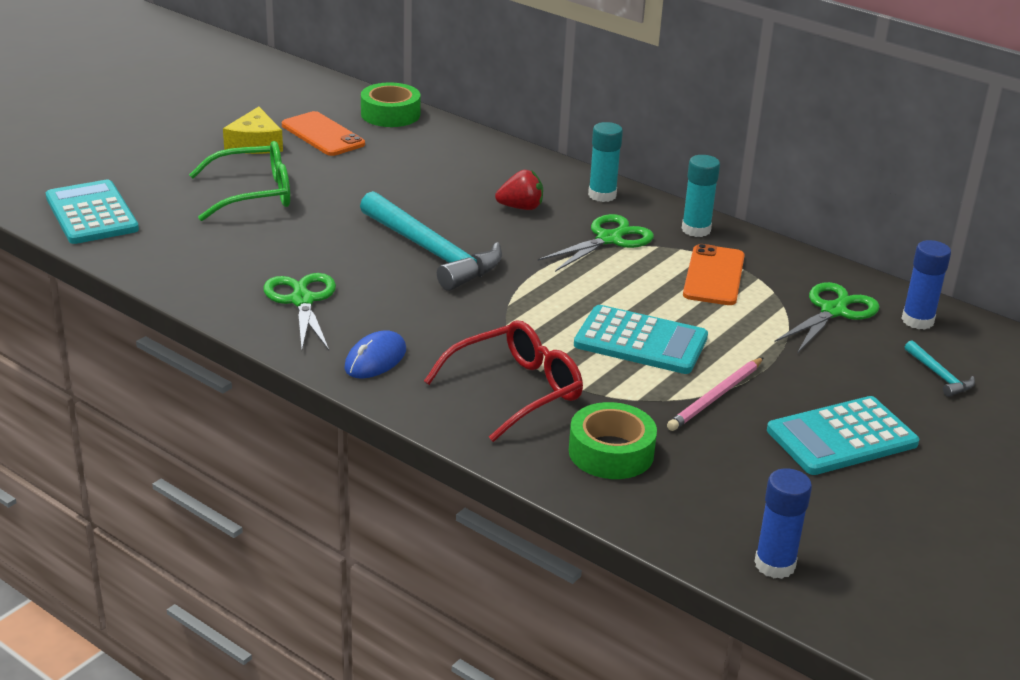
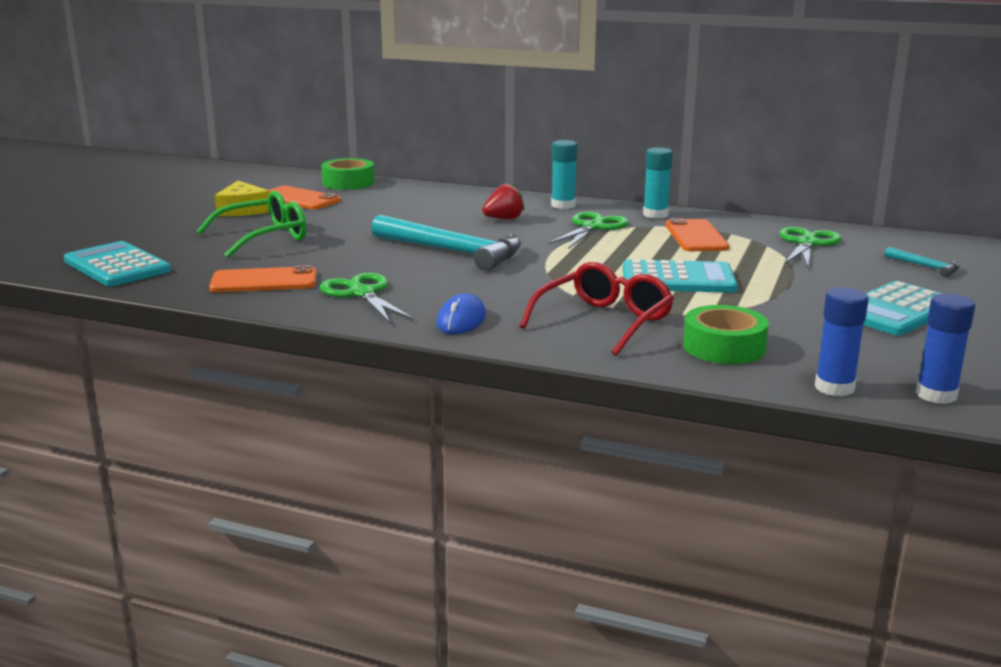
camera: 15 degrees left, 10 degrees down
(218, 263) = (264, 281): none -> orange phone
(715, 397) = (772, 302): pink pencil -> none
(917, 321) = (874, 240): blue glue stick -> blue glue stick (834, 388)

